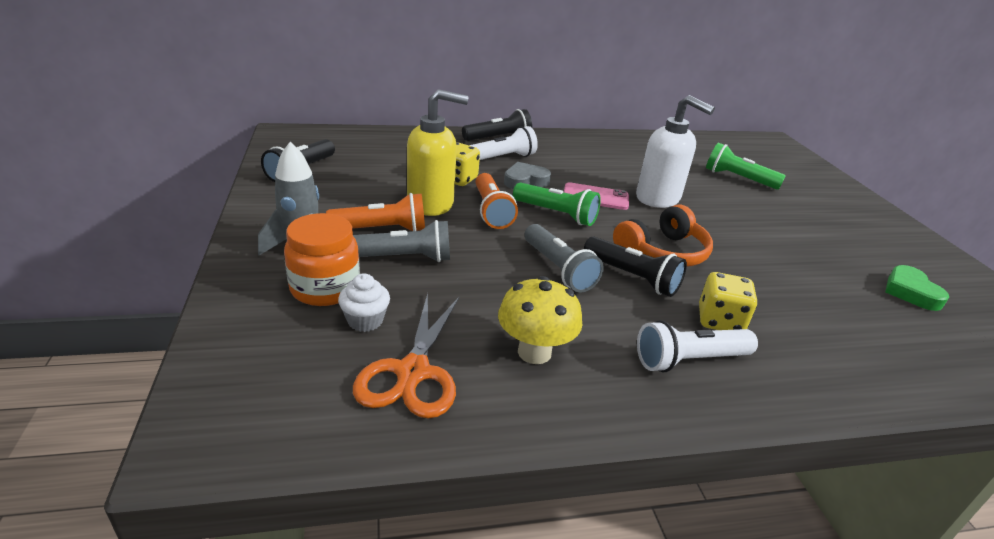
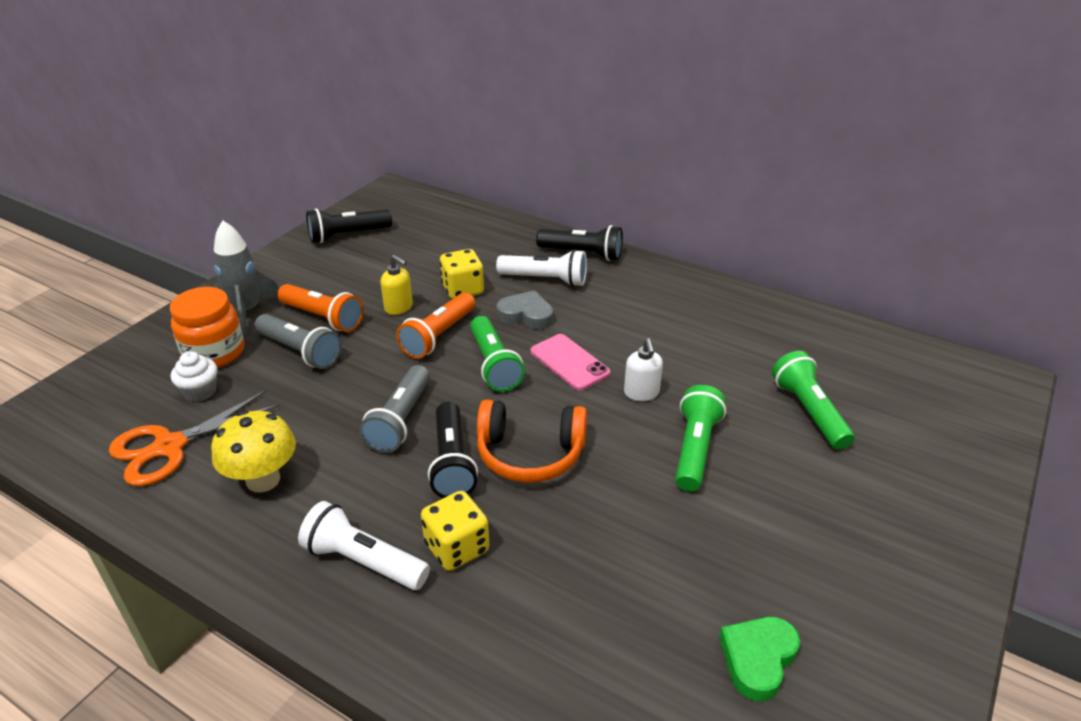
camera: 45 degrees right, 5 degrees up
(431, 204) = (399, 307): yellow soap dispenser -> yellow soap dispenser, size x0.51
(658, 198) = (641, 393): white soap dispenser -> white soap dispenser, size x0.51
(727, 214) = (695, 449): none -> green flashlight

